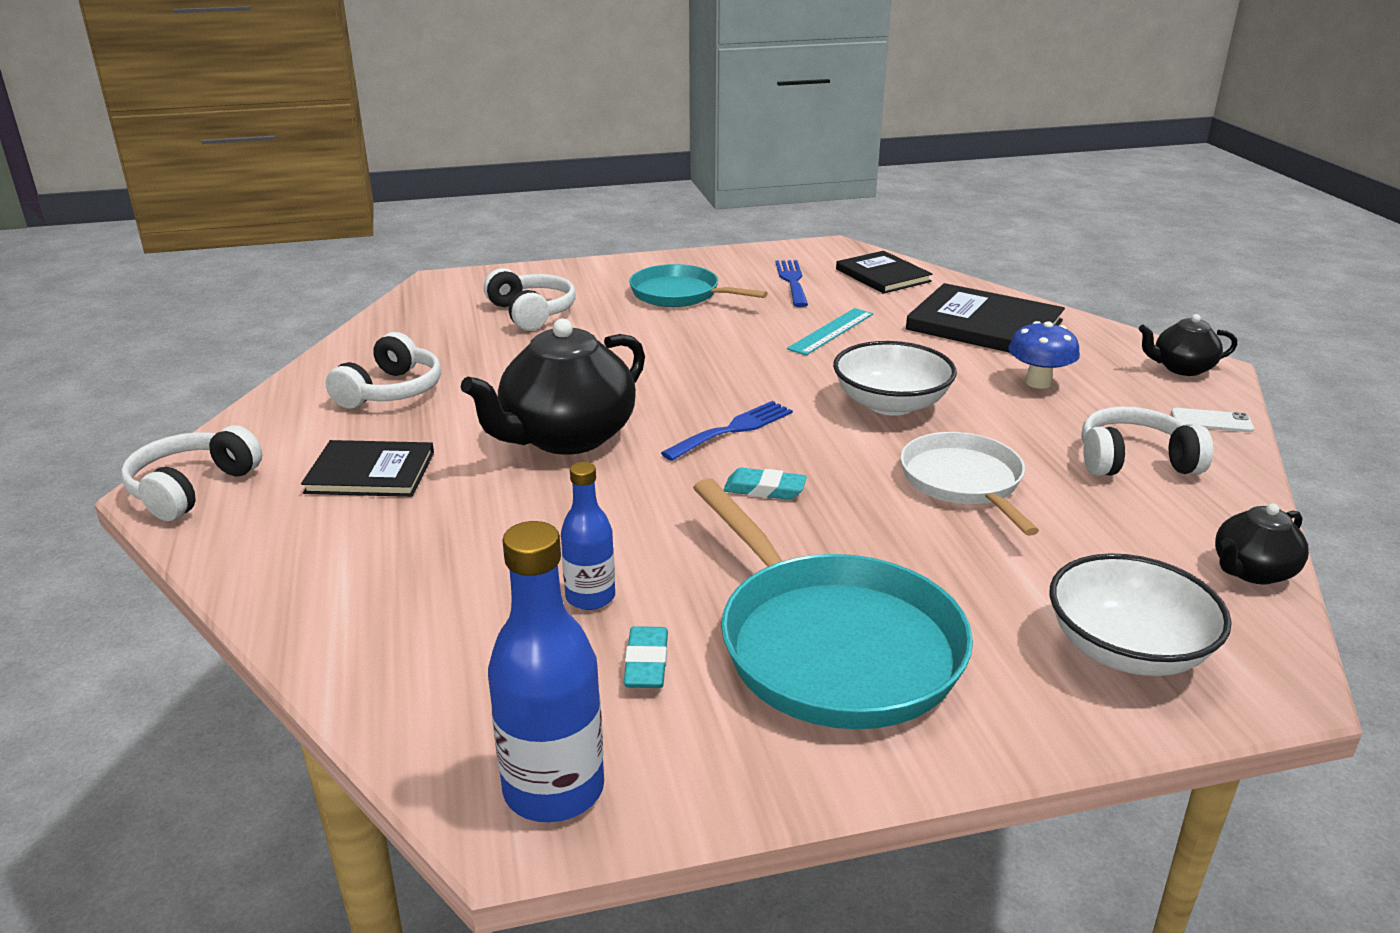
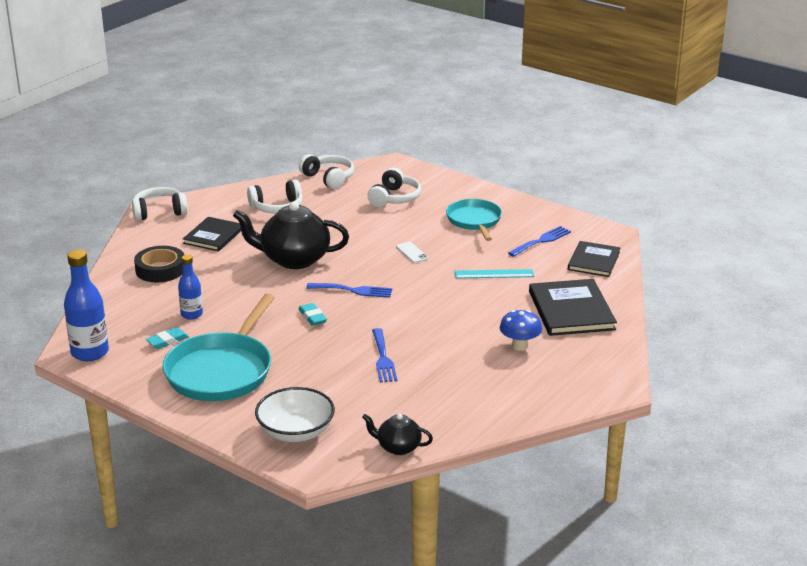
camera: 50 degrees right, 0 degrees up
(370, 472) = (213, 236): black book -> black book turned 60 degrees clockwise
(382, 566) = (160, 269): none -> black tape
(891, 404) = (435, 317): white bowl -> none
(964, 482) = (383, 358): white pan -> blue fork
(1135, 461) = (467, 394): white headphones -> white headphones (328, 178)
(1182, 368) = (605, 381): black teapot -> none
(1211, 421) = (546, 404): white phone -> white phone (412, 253)

